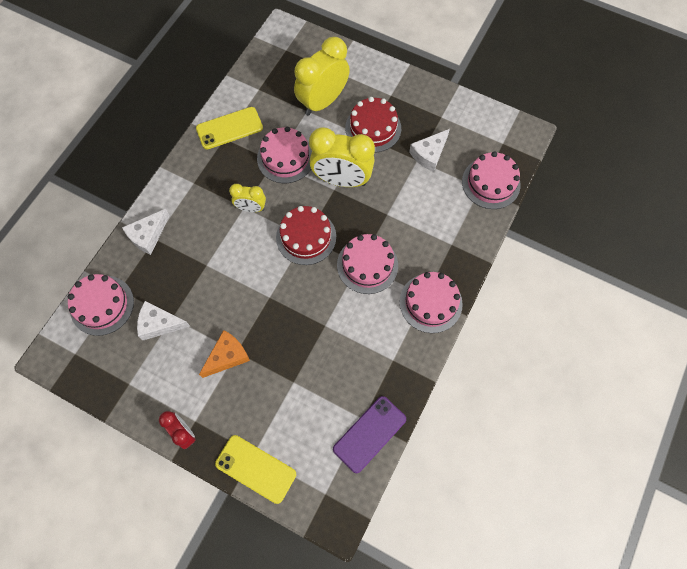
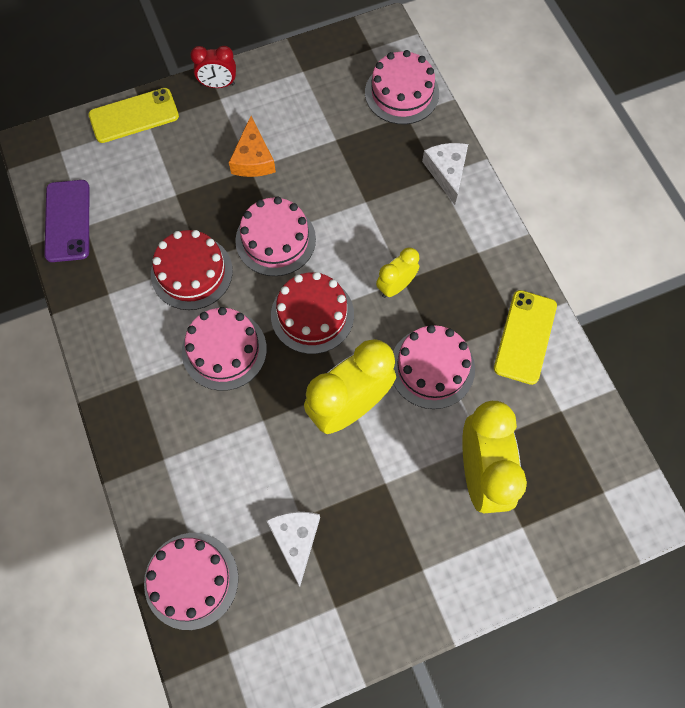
camera: 130 degrees right, 0 degrees up
(159, 324) = (339, 126): white cheese -> none
(373, 128) = (390, 503): red cake -> red cake (191, 272)
(430, 303) = (125, 378): pink cake -> pink cake (275, 240)

